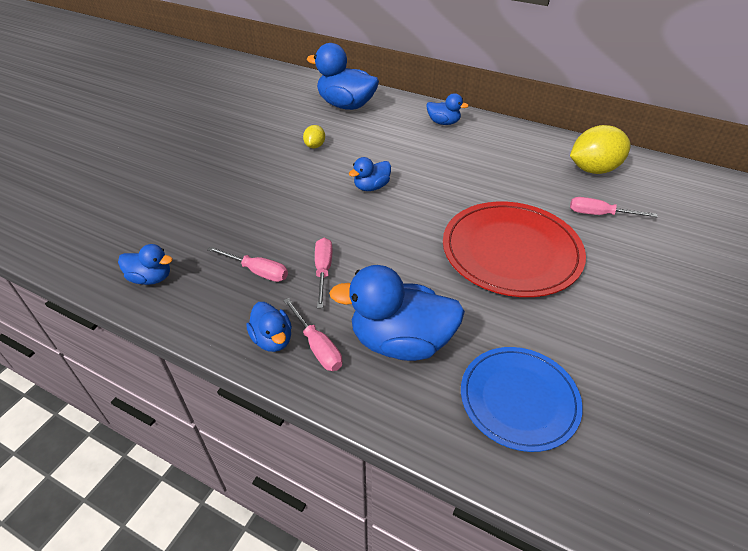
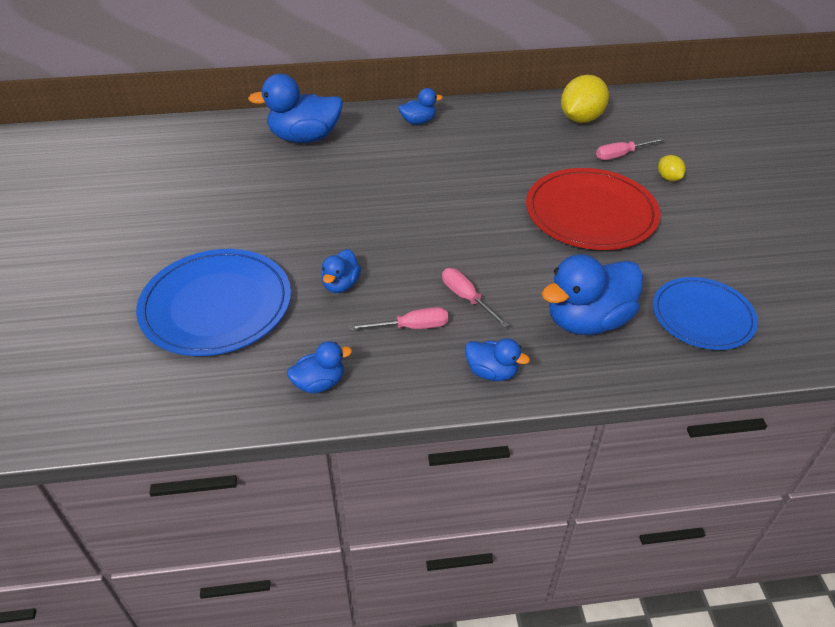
camera: 35 degrees left, 0 degrees up
(158, 193) = (216, 305): none -> blue plate
(315, 146) = (323, 191): yellow lemon -> yellow lemon (668, 178)
(317, 346) = (532, 357): pink screwdriver -> none
(371, 187) = (423, 208): blue duck -> blue duck (341, 284)

